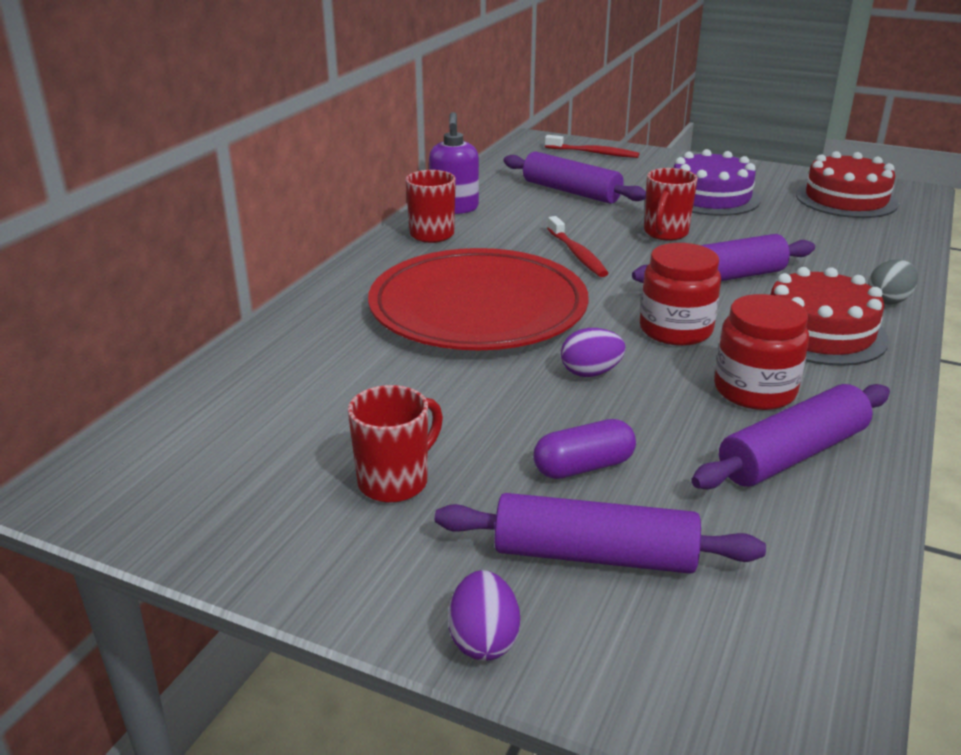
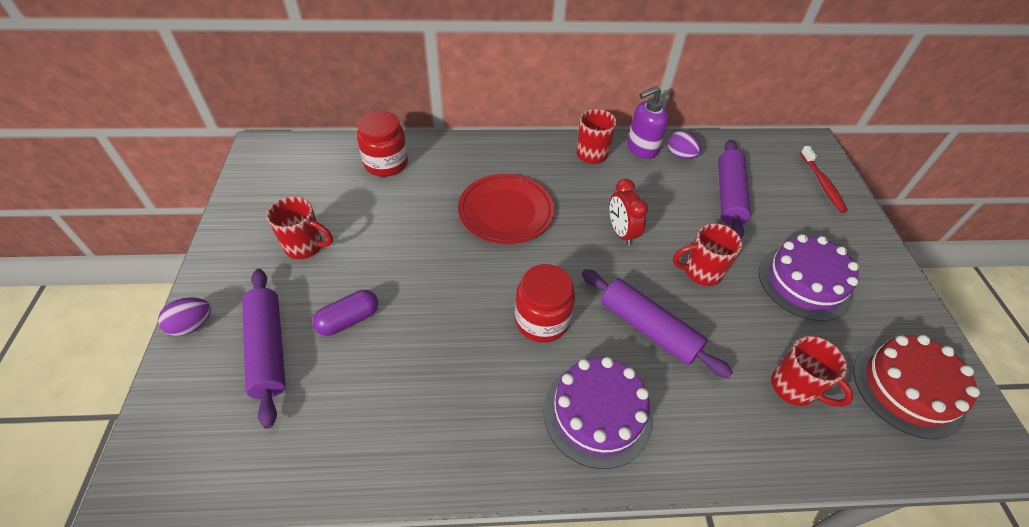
camera: 60 degrees right, 20 degrees up
(478, 308) = (506, 211): red plate -> red plate, size x0.65
(577, 254) = (621, 233): red toothbrush -> red clock
(583, 467) = (349, 320): purple capsule -> purple capsule turned 75 degrees counterclockwise
(590, 373) = (456, 291): purple egg -> purple egg (680, 155)
(754, 390) = (481, 387): red jar -> red jar (386, 163)
(793, 454) = (408, 427): purple rolling pin -> none
(819, 332) = (597, 413): red cake -> purple cake
(827, 238) = (794, 388): none -> red mug
(888, 300) = (695, 458): grey egg -> none

